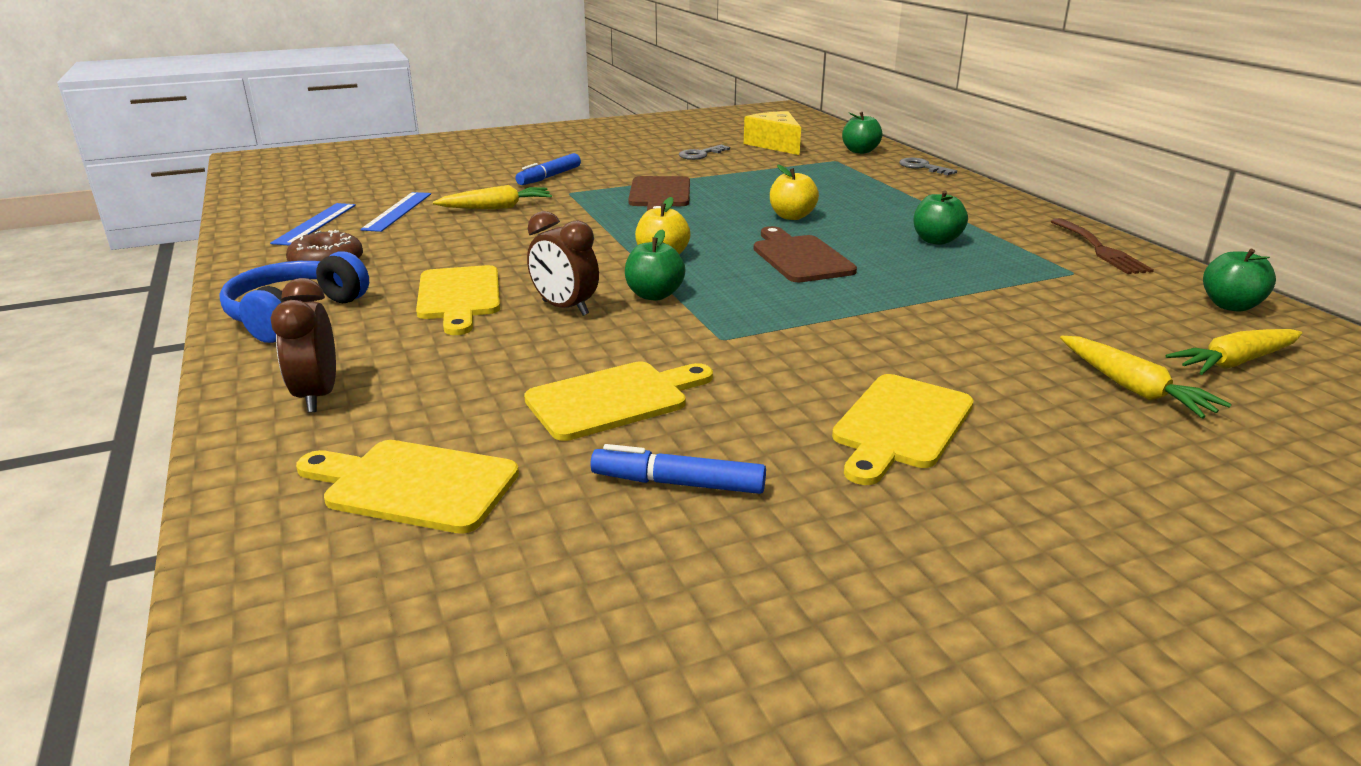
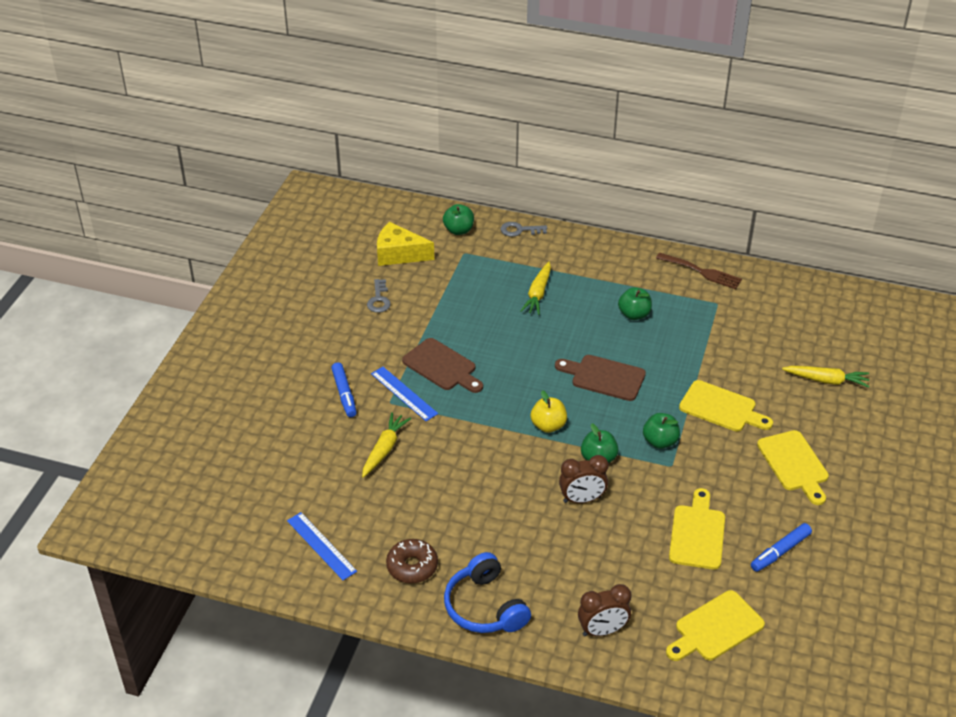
camera: 50 degrees left, 15 degrees up
(317, 396) = (602, 630): brown clock -> brown clock turned 45 degrees counterclockwise
(397, 211) = (338, 497): blue ruler -> blue ruler (404, 393)
(459, 296) = (525, 532): yellow cutting board -> yellow cutting board (721, 408)
(792, 216) = (542, 339): yellow apple -> none
(1230, 306) = (793, 290): green apple -> green apple (660, 441)
(1235, 362) = (834, 336): yellow carrot -> yellow carrot (538, 294)

